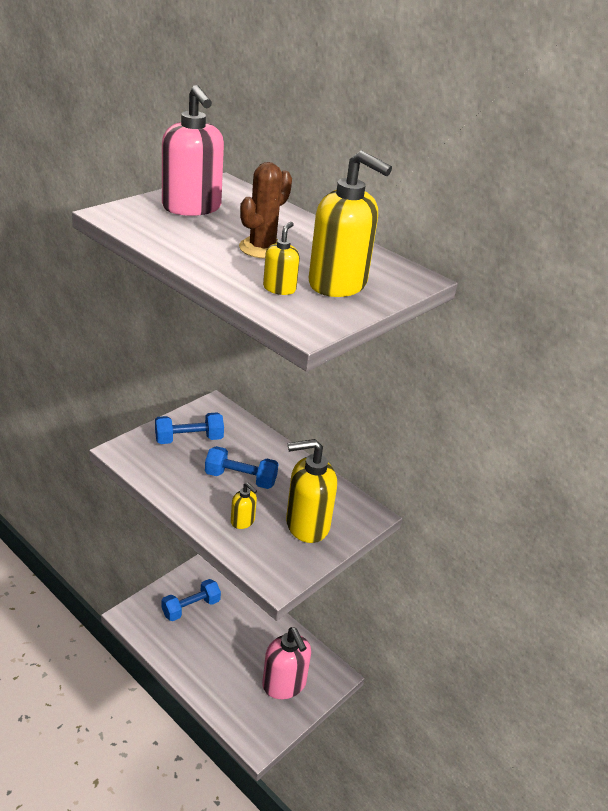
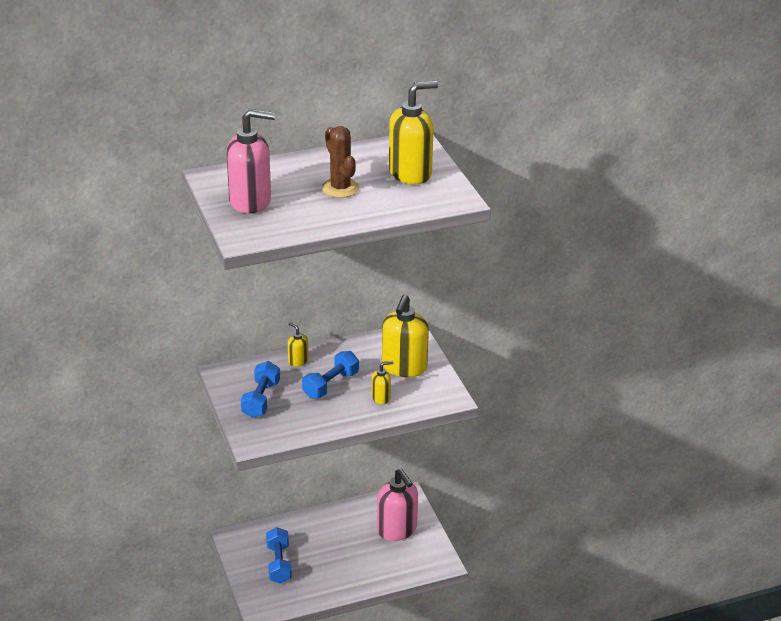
camera: 60 degrees left, 0 degrees up
(279, 288) = (405, 197): yellow soap dispenser -> yellow soap dispenser (298, 361)
(284, 684) = (397, 530): pink soap dispenser -> pink soap dispenser turned 60 degrees clockwise

